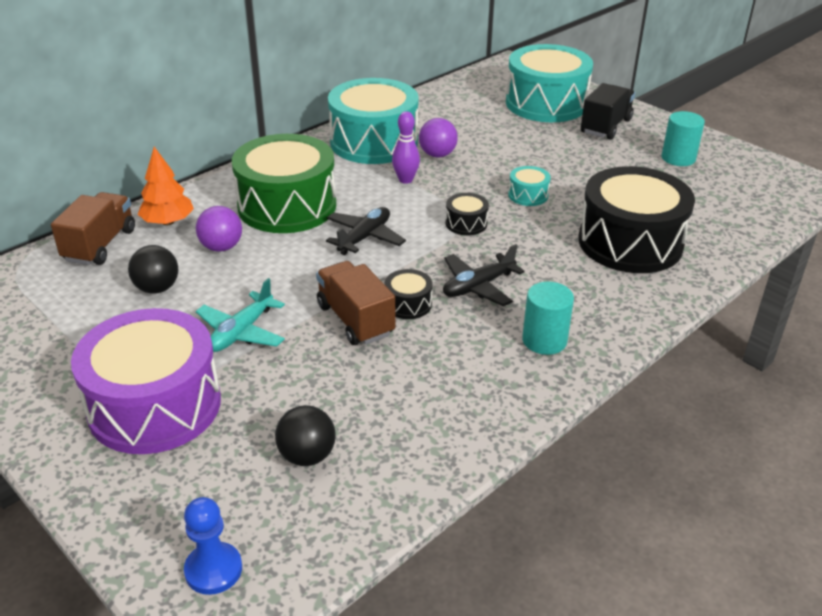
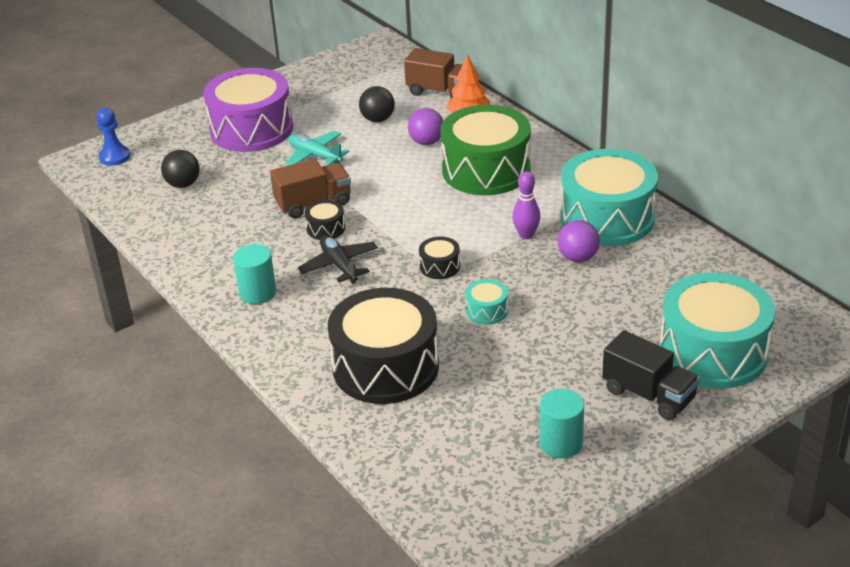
camera: 100 degrees right, 0 degrees up
(364, 237) = (427, 209): black plane -> none

